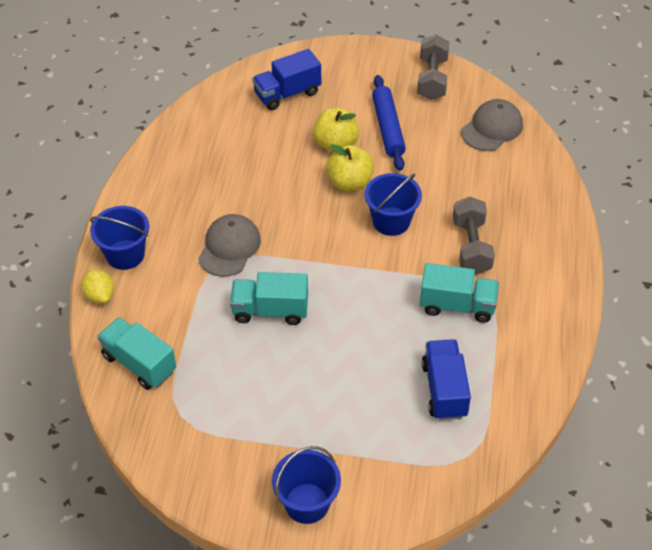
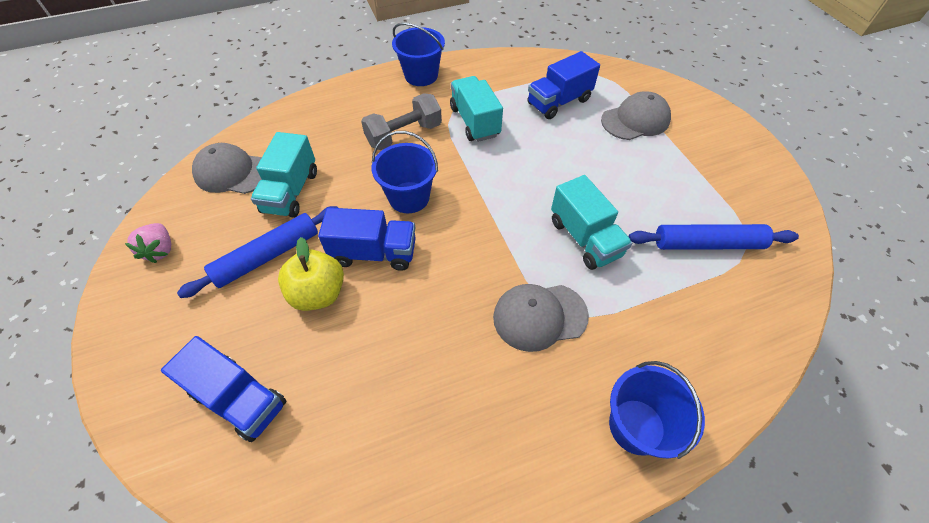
camera: 120 degrees left, 5 degrees up
(100, 295) = (710, 413): yellow lemon -> none
(139, 363) = (739, 312): turquoise truck -> turquoise truck (291, 192)
(203, 388) = (707, 244): none -> blue rolling pin
(307, 503) = (719, 133): blue bucket -> blue bucket (421, 75)
(350, 182) = (374, 253): yellow apple -> blue truck
(375, 440) = (635, 120): none -> grey cap
(432, 79) = (160, 250): grey dumbbell -> pink strawberry

